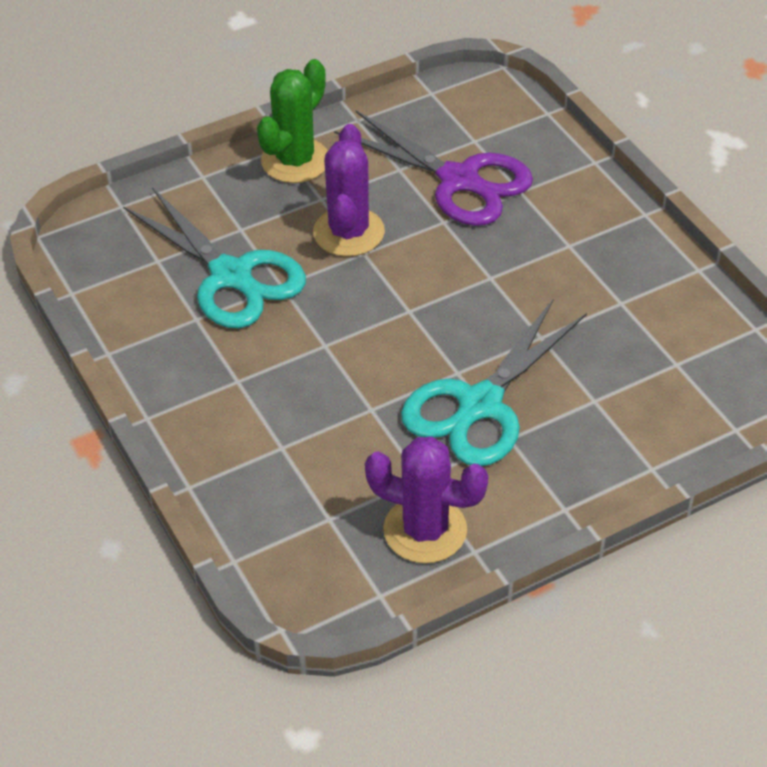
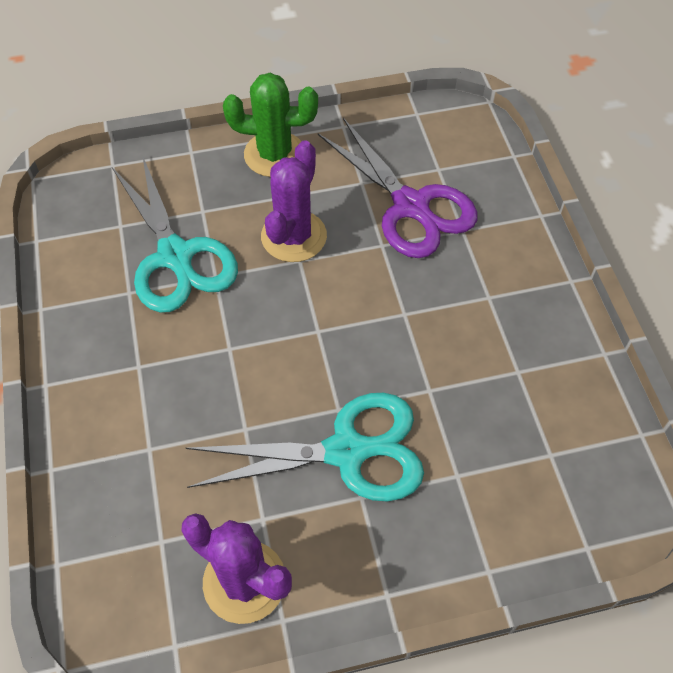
camera: 15 degrees right, 10 degrees up
(295, 161) = (274, 154): green cactus -> green cactus turned 45 degrees clockwise
(480, 405) = (346, 451): turquoise scissors -> turquoise scissors turned 150 degrees counterclockwise

